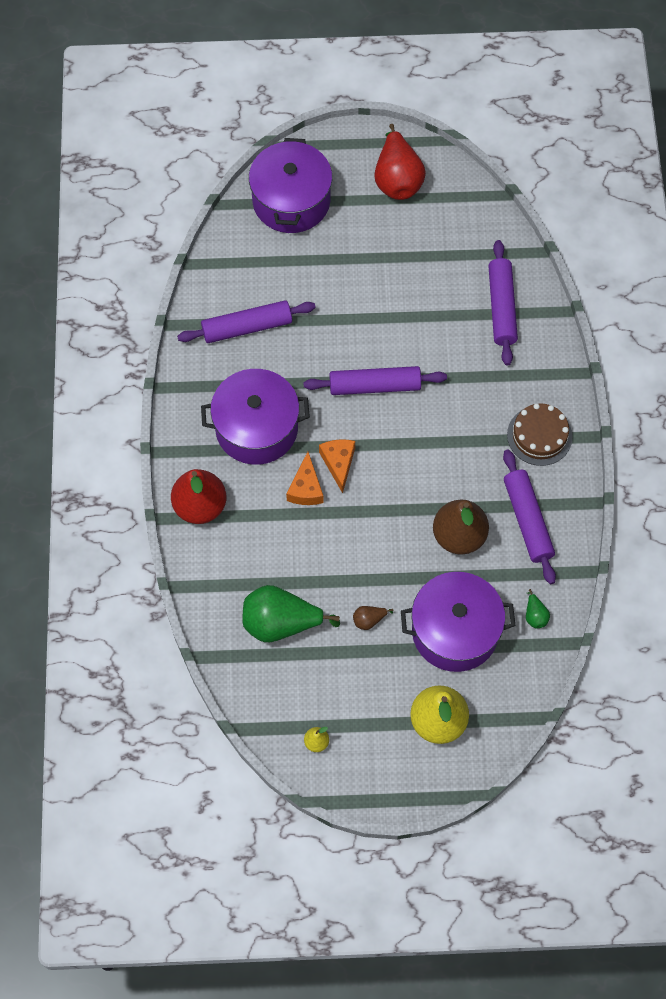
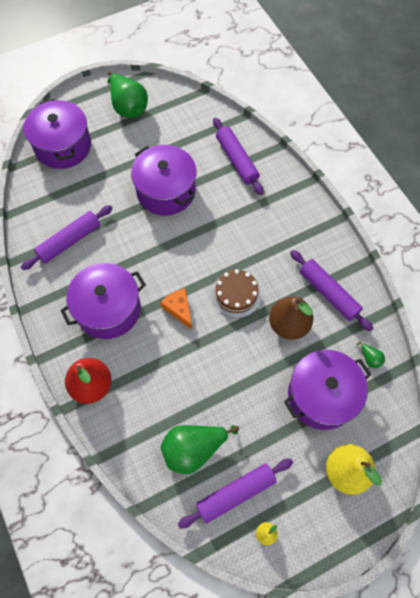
camera: 25 degrees left, 0 degrees up
(306, 488) = (164, 337): orange cheese -> none
(369, 620) = (257, 416): brown pear -> none
(375, 386) = (178, 245): purple rolling pin -> purple rolling pin (236, 493)
(392, 311) = (166, 191): none -> purple pot
(397, 179) = (128, 107): red pear -> green pear
(539, 436) = (305, 232): brown cake -> brown cake (236, 294)

